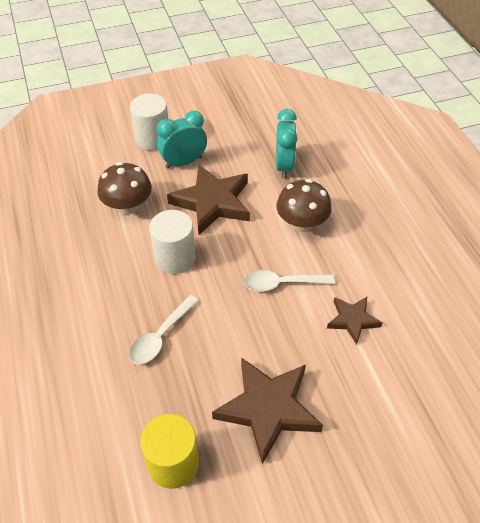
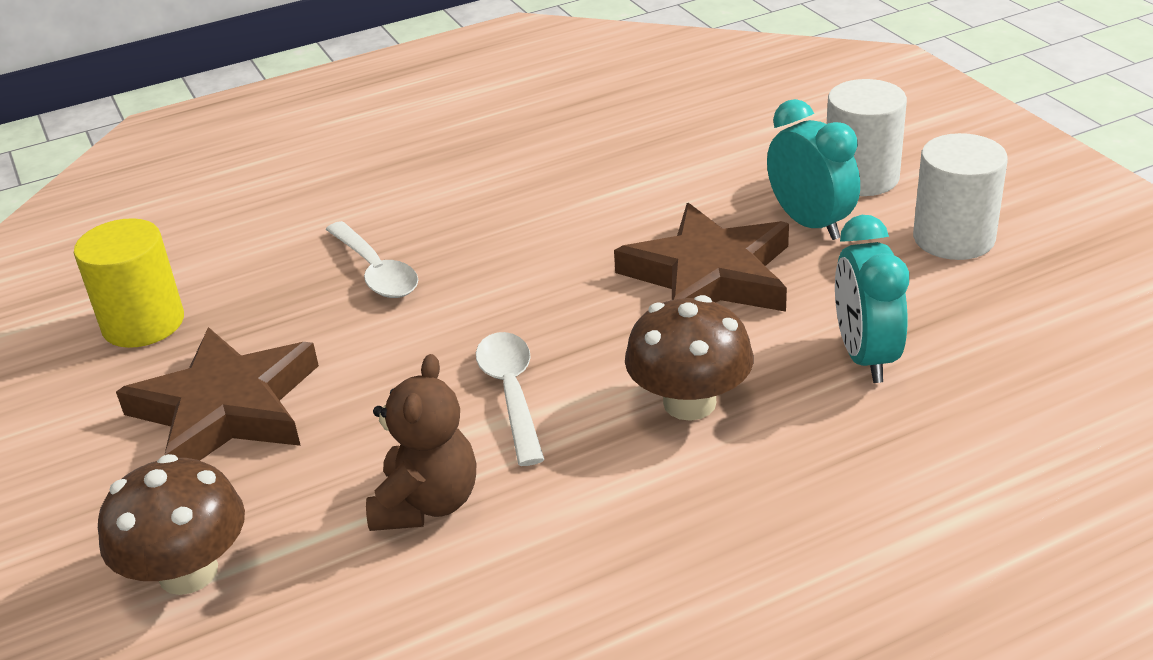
camera: 85 degrees right, 15 degrees down
(128, 206) = (665, 185): brown mushroom -> brown mushroom (188, 572)
(161, 336) = (376, 271): white spoon -> white spoon turned 150 degrees counterclockwise
(175, 258) = (551, 256): white cylinder -> white cylinder (953, 238)
(284, 166) = (865, 356): turquoise clock -> turquoise clock turned 90 degrees clockwise
(352, 320) = (427, 504): brown star -> brown teddy bear

